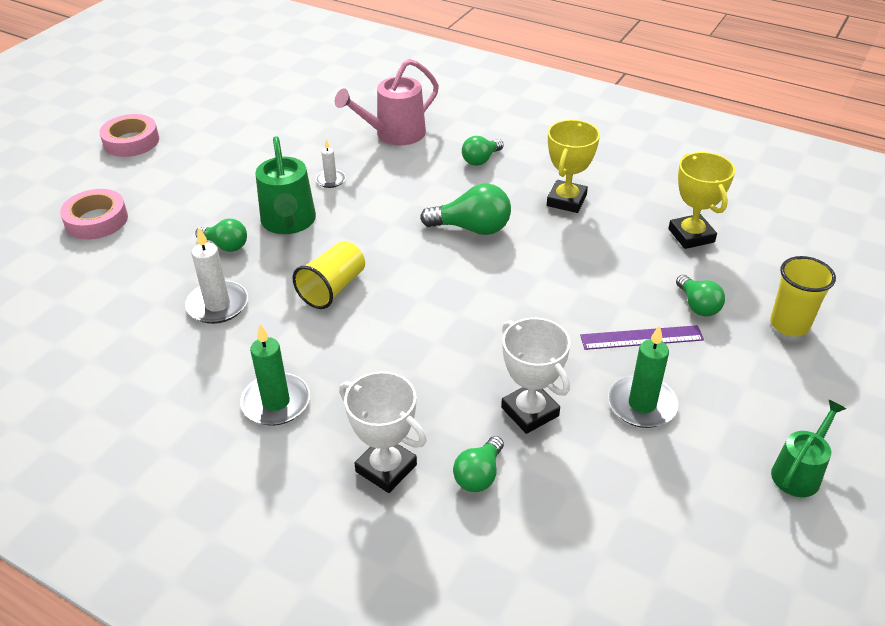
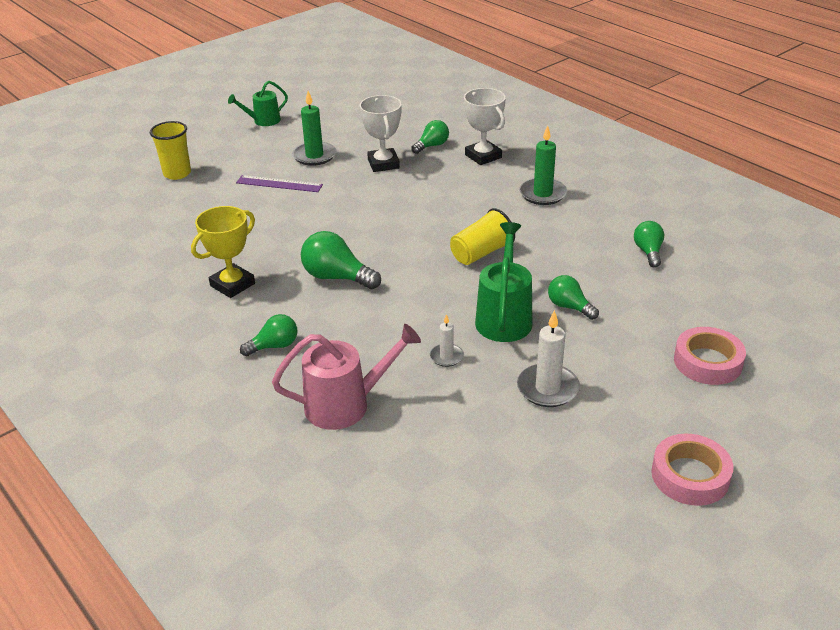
camera: 160 degrees left, 5 degrees down
(217, 305) = (580, 259): white candle -> white candle (547, 388)
(691, 235) = (165, 236): yellow trophy -> none
(697, 305) = (221, 193): green light bulb -> green light bulb (648, 252)

